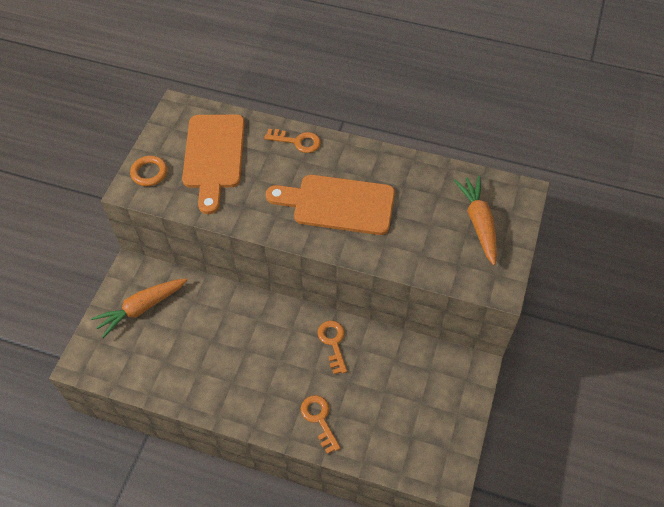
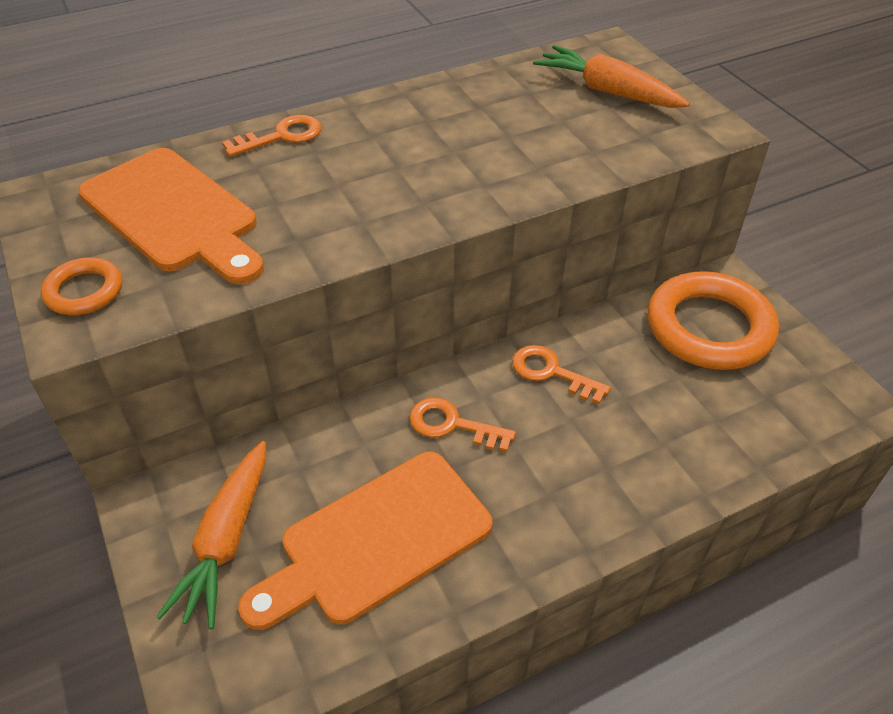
camera: 45 degrees left, 10 degrees down
(319, 419) = (650, 467): orange key -> orange key (452, 425)
(338, 204) = (427, 164): orange cutting board -> orange cutting board (377, 541)
(432, 383) = (709, 328): none -> orange ring

